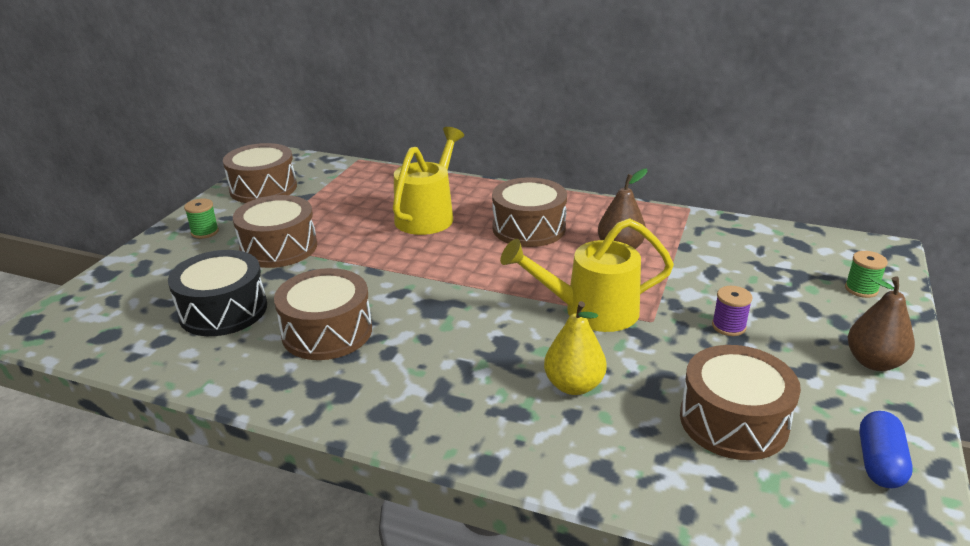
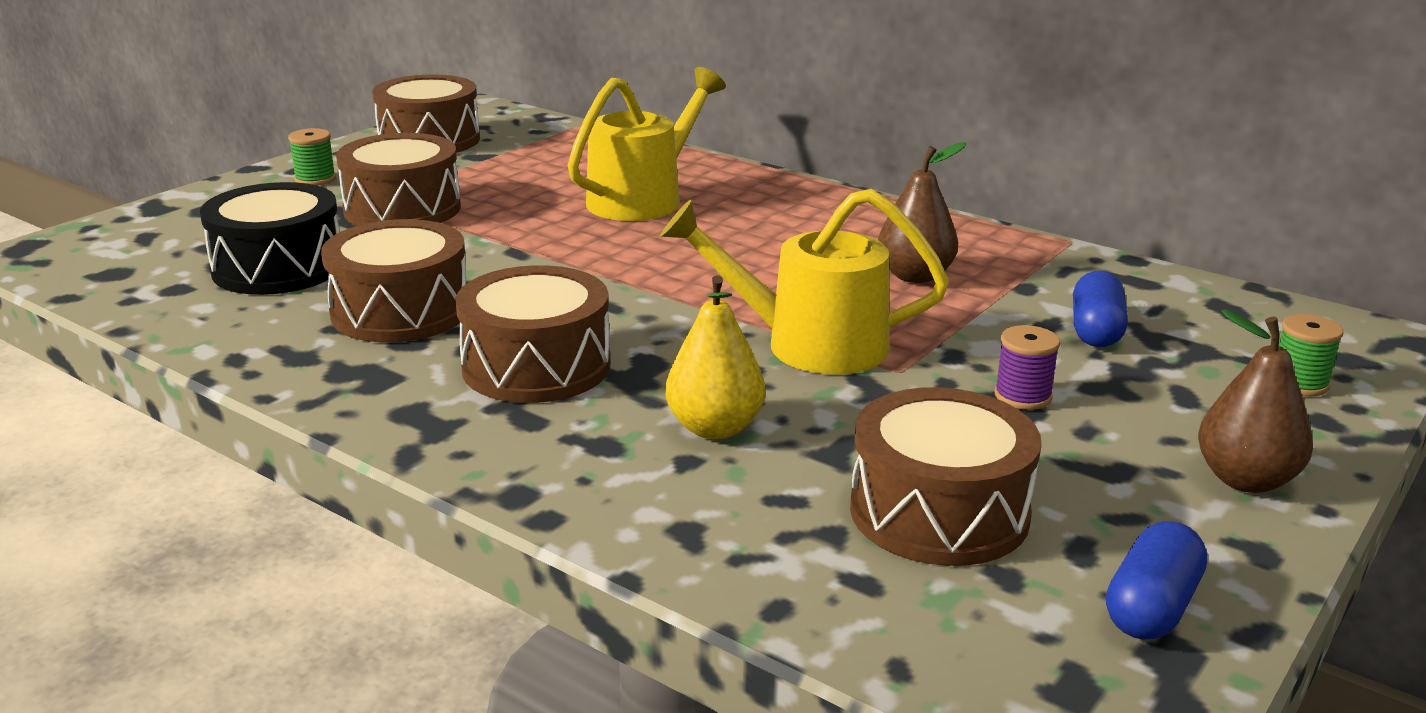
camera: 15 degrees right, 5 degrees down
(529, 228) = (786, 233): brown drum -> brown drum (536, 366)
(739, 271) = (1096, 331): none -> blue capsule

